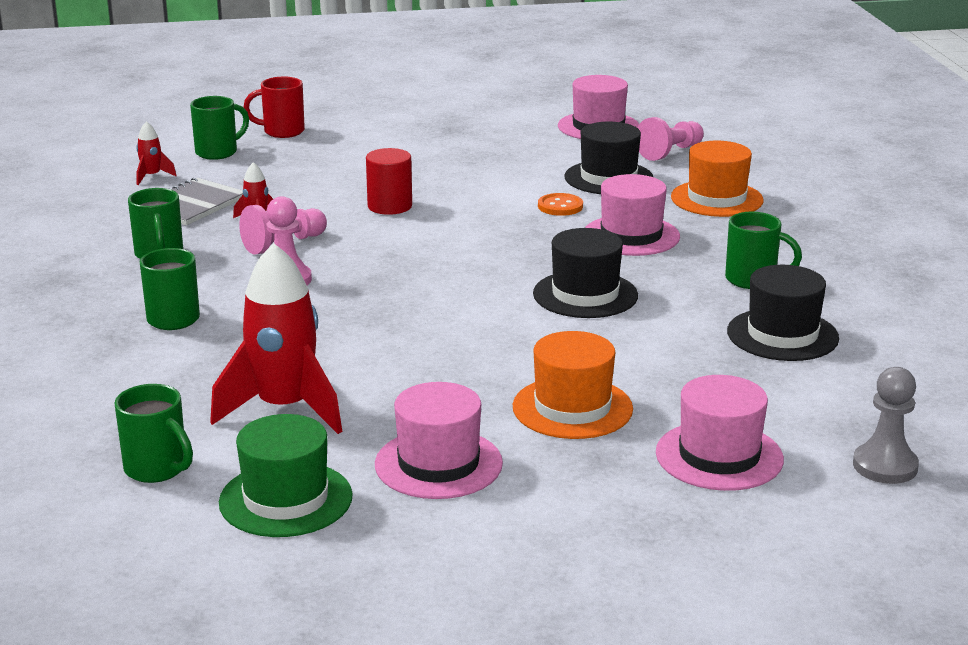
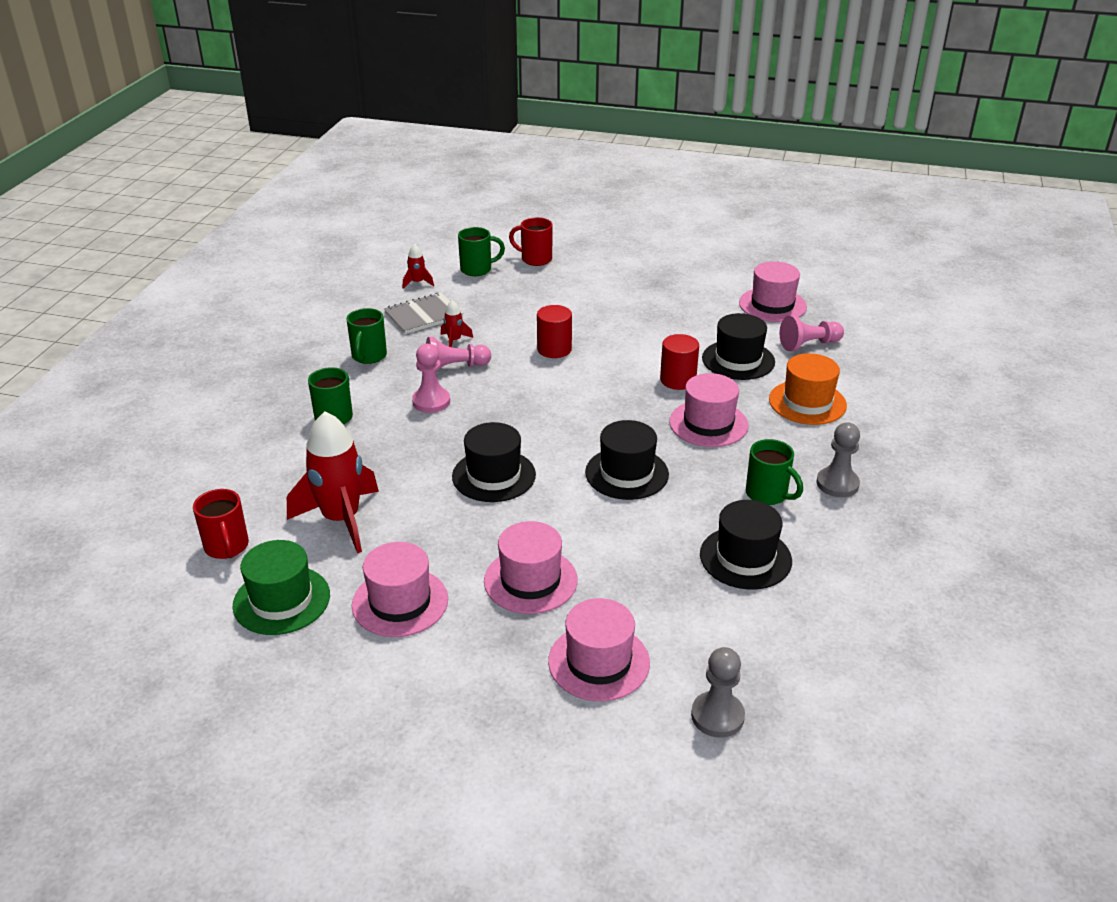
camera: 25 degrees right, 10 degrees up
(157, 469) = (227, 547): green mug -> red mug
(434, 329) = (494, 475): none -> black hat
(560, 206) = (678, 380): orange button -> red cylinder
(572, 408) = (530, 580): orange hat -> pink hat
(813, 257) = (837, 484): none -> grey pawn

